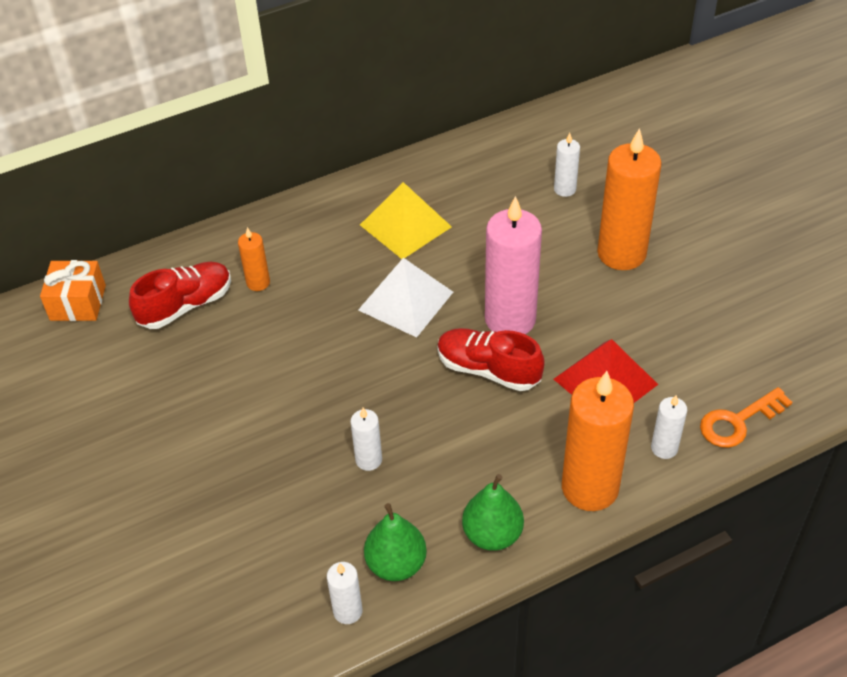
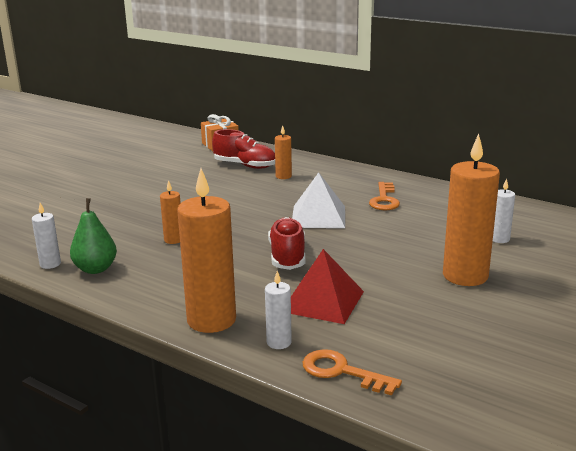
camera: 60 degrees right, 25 degrees down
(368, 460) = (173, 240): white candle -> orange candle
(405, 226) = (384, 200): yellow pyramid -> orange key
(492, 534) = (141, 294): green pear -> none
(510, 319) = (343, 252): pink candle -> none

